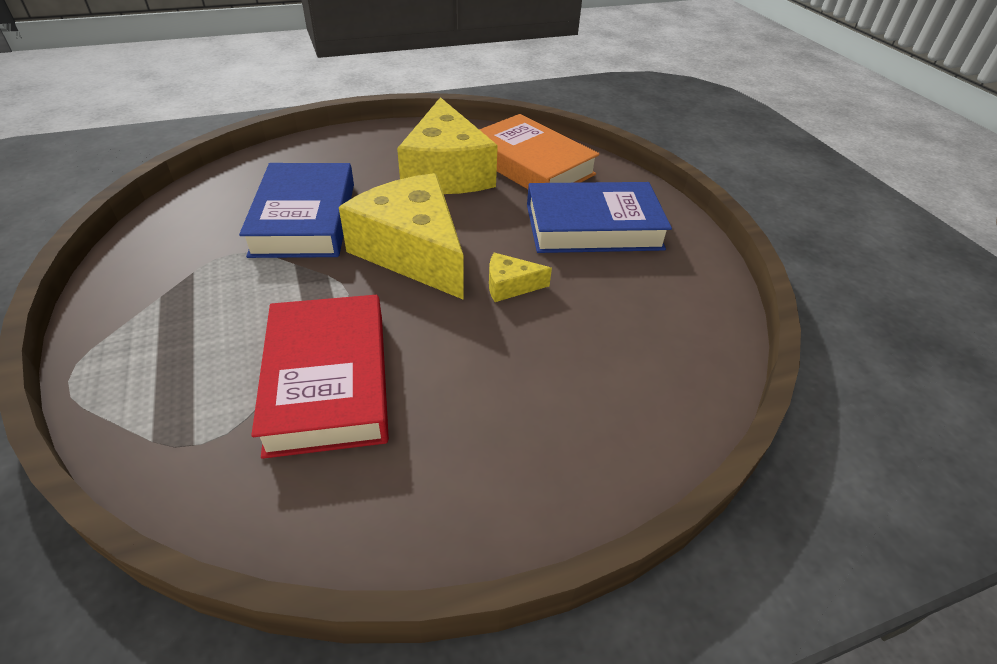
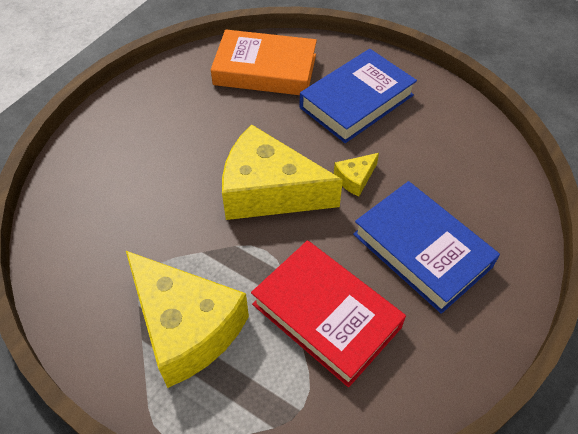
camera: 35 degrees left, 10 degrees up
(304, 219) = (162, 212): blue book -> blue book (421, 250)
(446, 172) = (214, 110): yellow cheese -> yellow cheese (186, 327)

